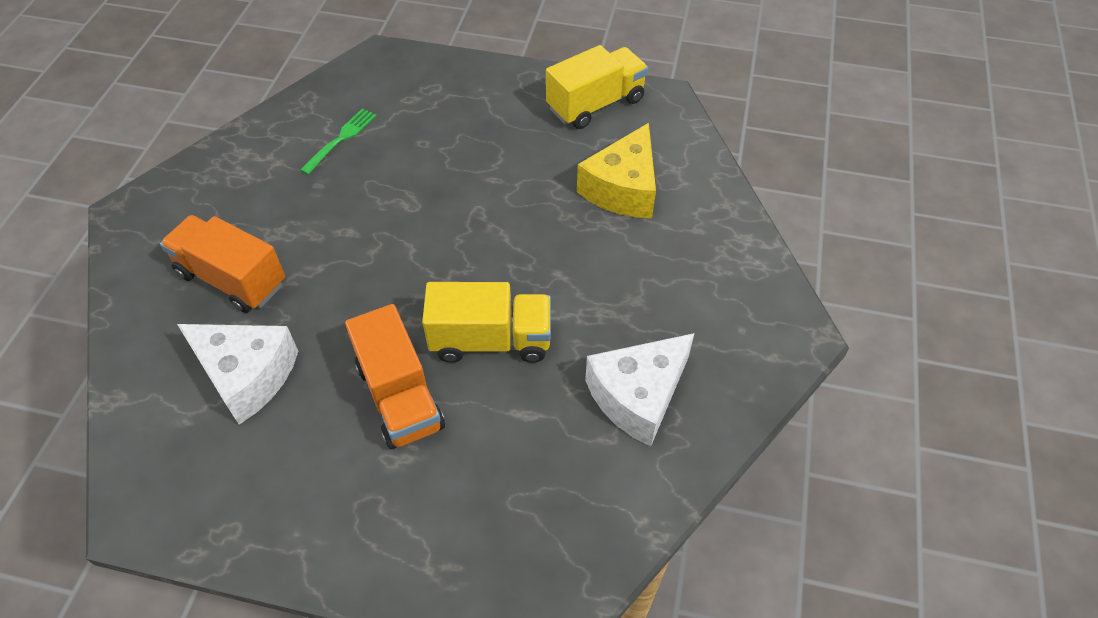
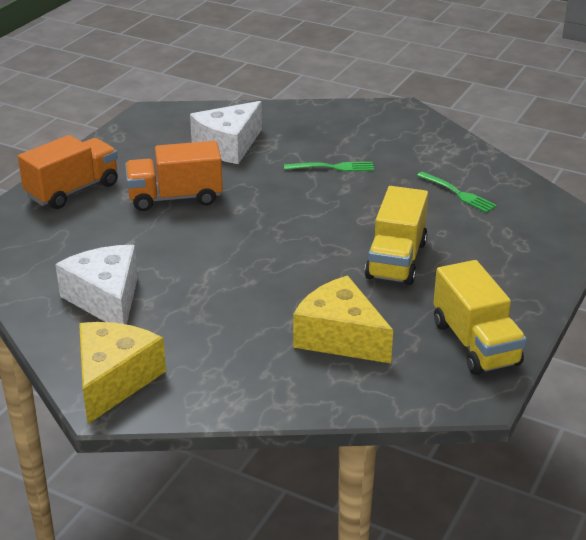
camera: 105 degrees right, 20 degrees down
(232, 278) = (317, 143): orange truck -> orange truck (73, 190)
(296, 252) = (332, 167): none -> green fork
(491, 340) = (201, 240): yellow truck -> yellow truck (396, 260)
(762, 341) = (114, 380): none -> yellow cheese

